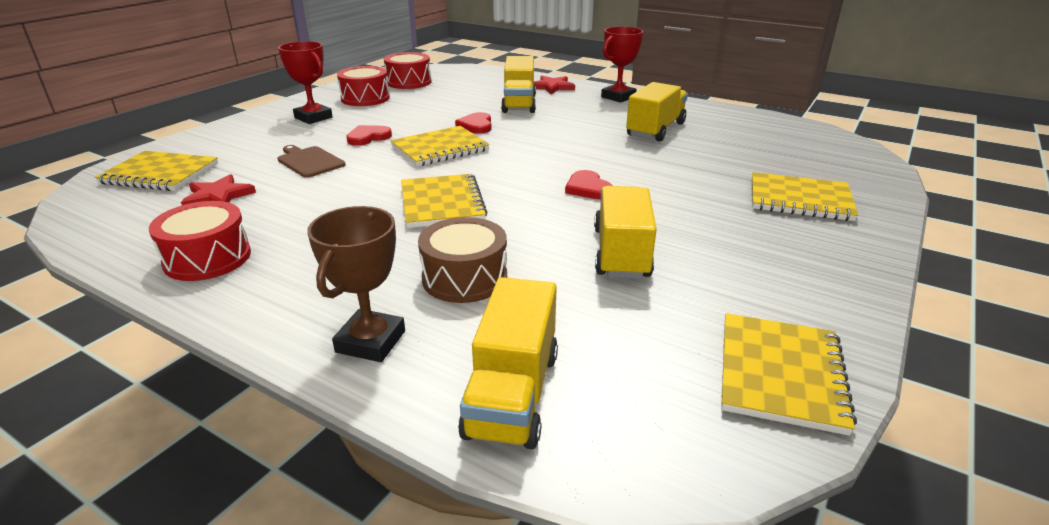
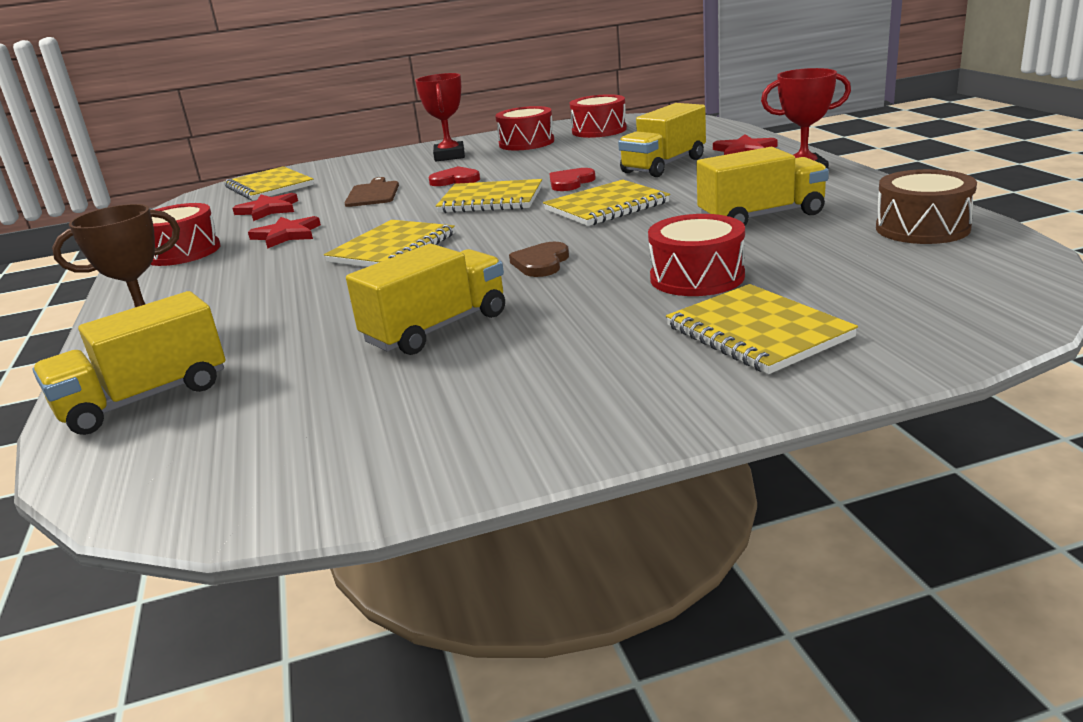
camera: 45 degrees right, 5 degrees down
(302, 215) = (287, 235): none -> red star
(464, 278) = (285, 311): brown drum -> brown drum (922, 228)
(588, 188) = (541, 263): red heart -> brown heart
(702, 175) = (697, 277): none -> red drum
(780, 374) = (328, 472): yellow notebook -> yellow notebook (606, 206)

